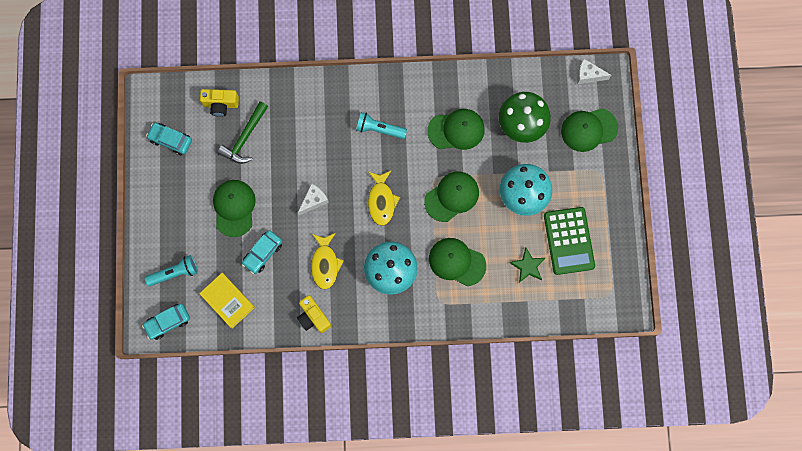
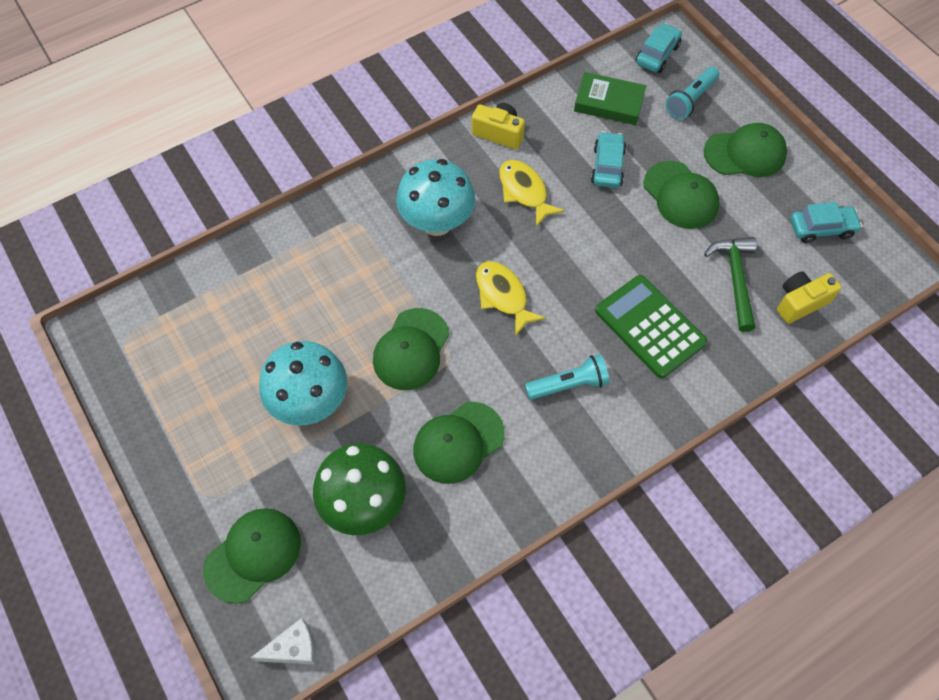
camera: 150 degrees right, 15 degrees down
(228, 301) = (609, 103): yellow book -> green book
(314, 201) = (590, 252): white cheese -> none
(456, 262) = (358, 274): green cap -> green cap (745, 153)
(528, 266) = (257, 316): green star -> none
(568, 241) = (213, 376): green calculator -> green calculator (650, 326)

